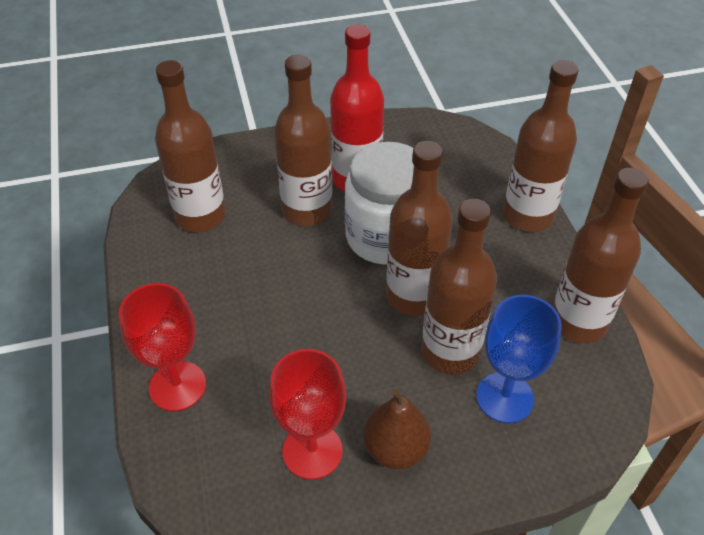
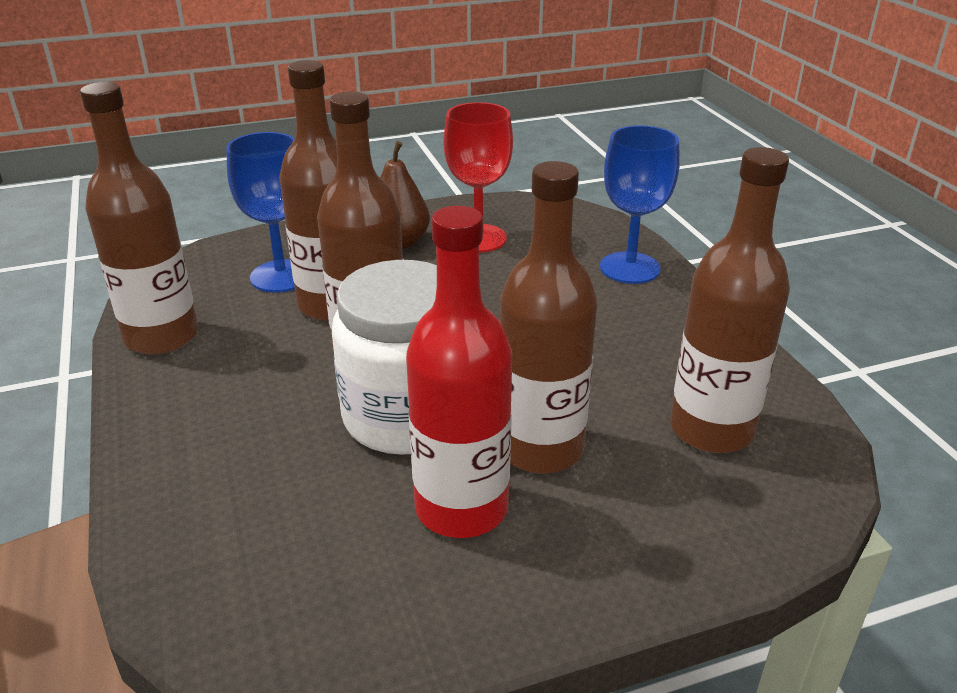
camera: 175 degrees right, 15 degrees down
(177, 386) = (629, 268): red goblet -> blue goblet
(528, 215) = (161, 462): brown bottle -> none

